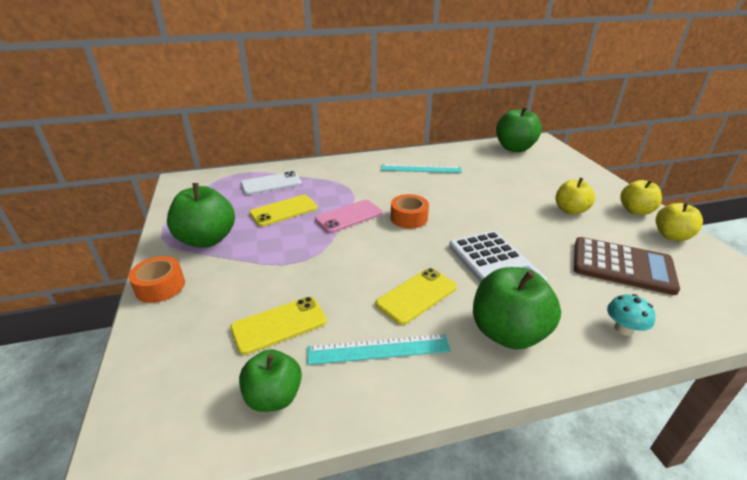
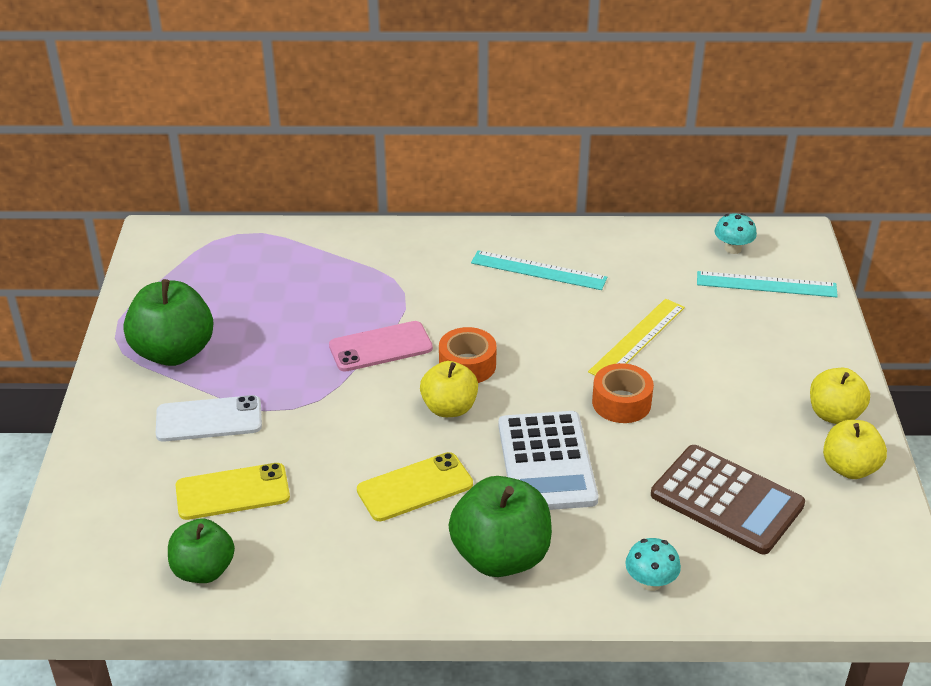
camera: 15 degrees right, 5 degrees up
(160, 286) = (104, 414): orange tape -> orange tape (621, 403)
(271, 184) = (288, 264): white phone -> white phone (209, 419)
(284, 211) = (290, 320): yellow phone -> none
(378, 349) = (336, 544): turquoise ruler -> turquoise ruler (766, 285)
(498, 191) = (637, 339): none -> yellow ruler
(514, 148) = (733, 248): green apple -> turquoise mushroom
(570, 210) = (728, 395): yellow apple -> yellow apple (449, 408)

